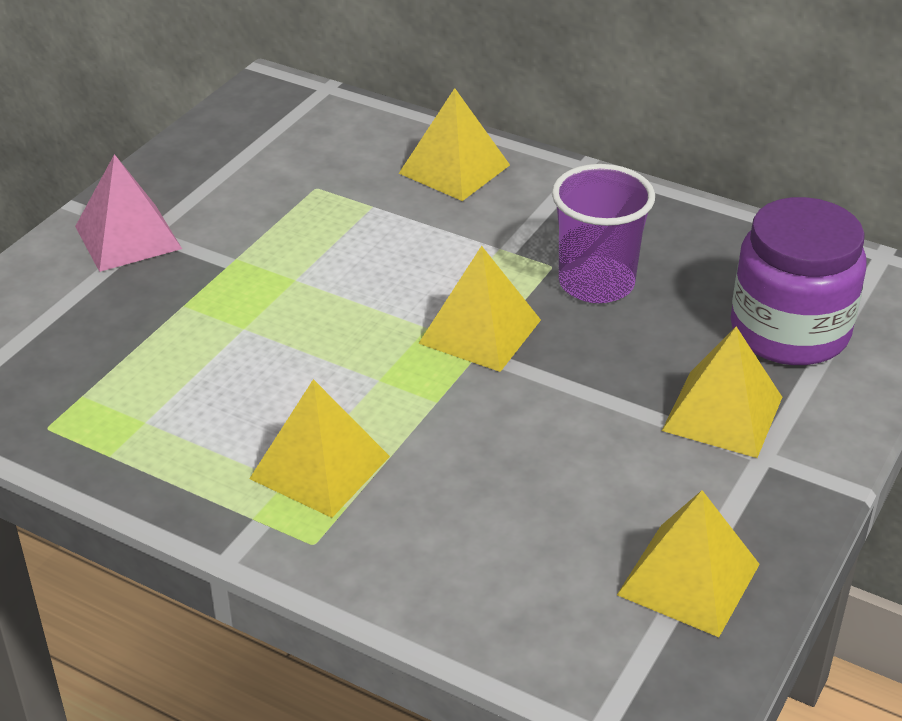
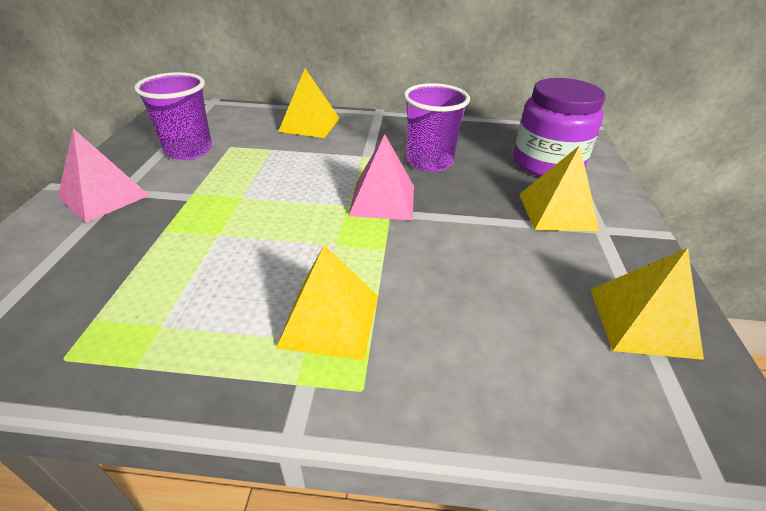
camera: 25 degrees left, 0 degrees up
(256, 182) = (188, 150): none -> purple cup
(480, 331) = (382, 200): yellow pyramid -> pink pyramid

